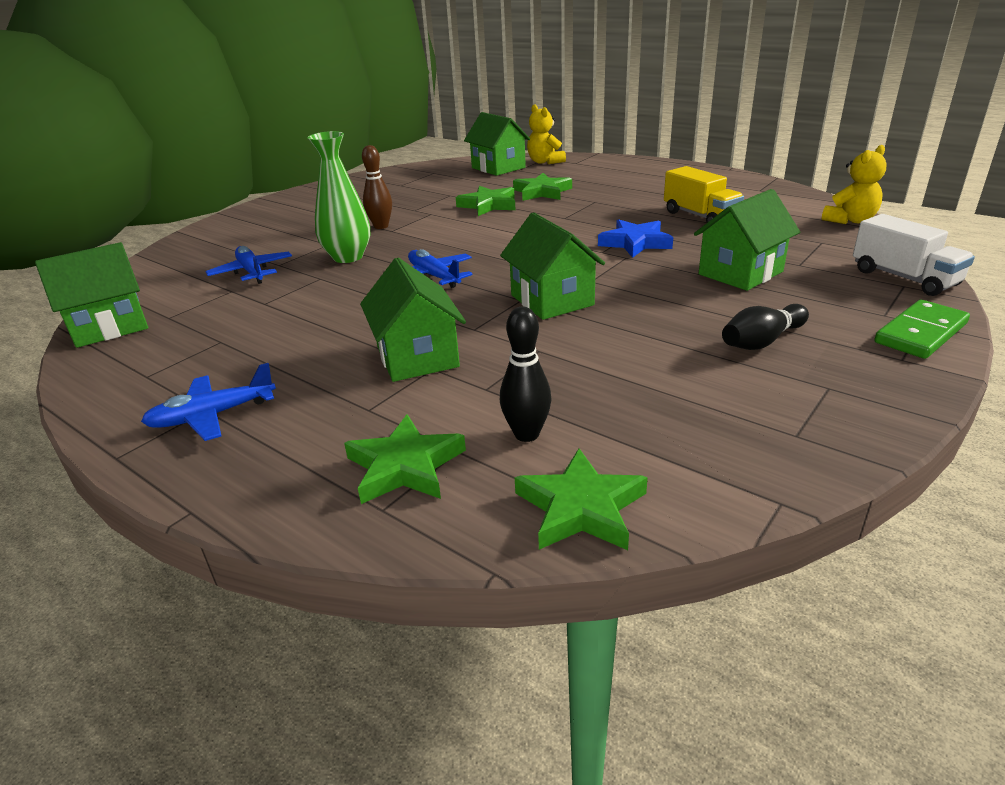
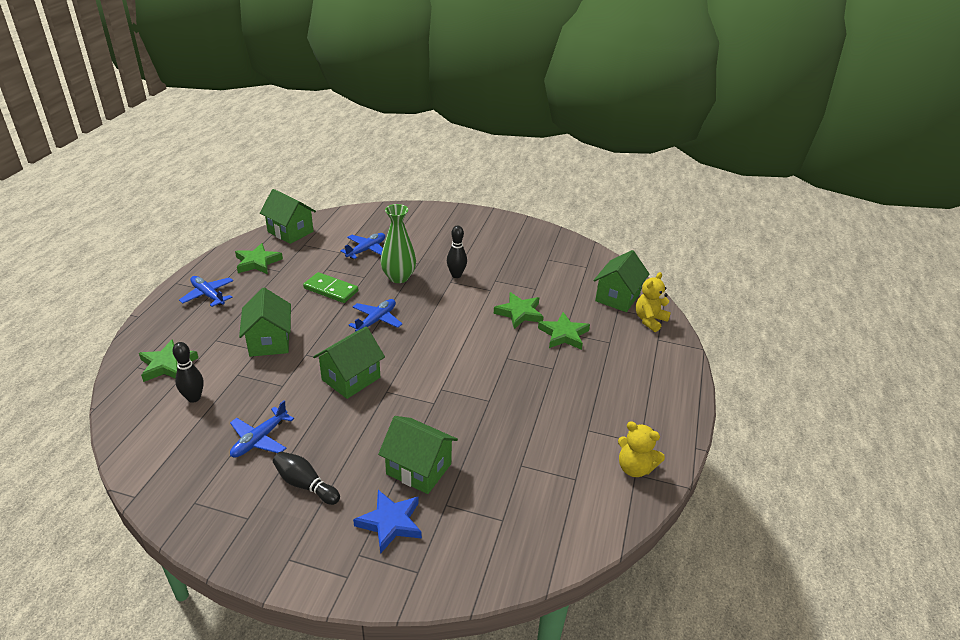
camera: 65 degrees right, 5 degrees up
(381, 226) = (456, 275): brown bowling pin -> black bowling pin
(417, 357) = (269, 341): green house -> green house turned 60 degrees counterclockwise
(581, 508) = (134, 427): green star -> green star (257, 262)
(635, 243) = (464, 404): blue star -> blue star (390, 523)
(659, 373) = (259, 439): none -> blue plane
(700, 216) = (540, 436): yellow truck -> none
(850, 220) = (568, 543): yellow teddy bear -> yellow teddy bear (634, 468)
(904, 278) = (433, 573): white truck -> none
(920, 333) = (330, 573): green domino -> green domino (331, 290)

